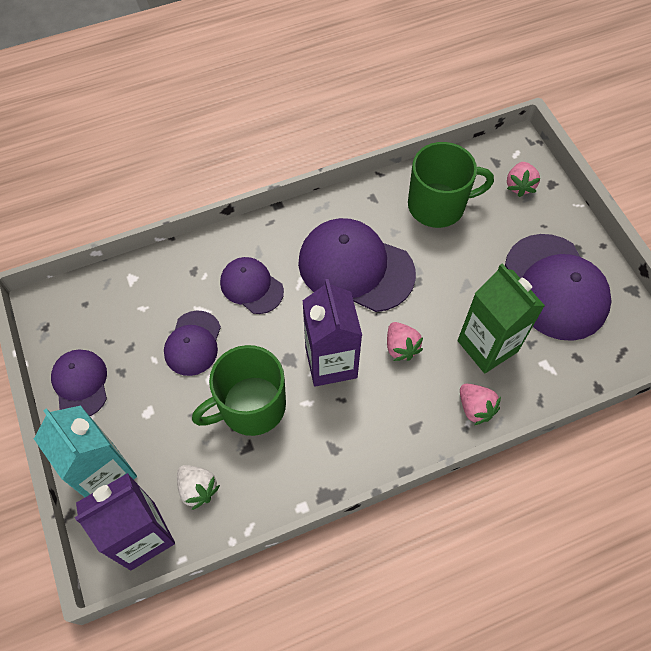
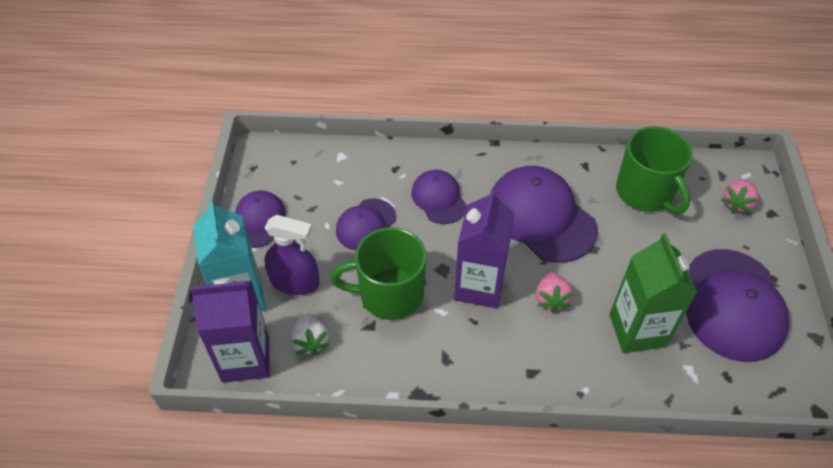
camera: 25 degrees right, 10 degrees down
(151, 433) = (295, 282): none -> purple spray bottle
(438, 205) = (645, 193): green mug -> green mug turned 45 degrees clockwise
(475, 408) = (599, 380): pink strawberry -> none

